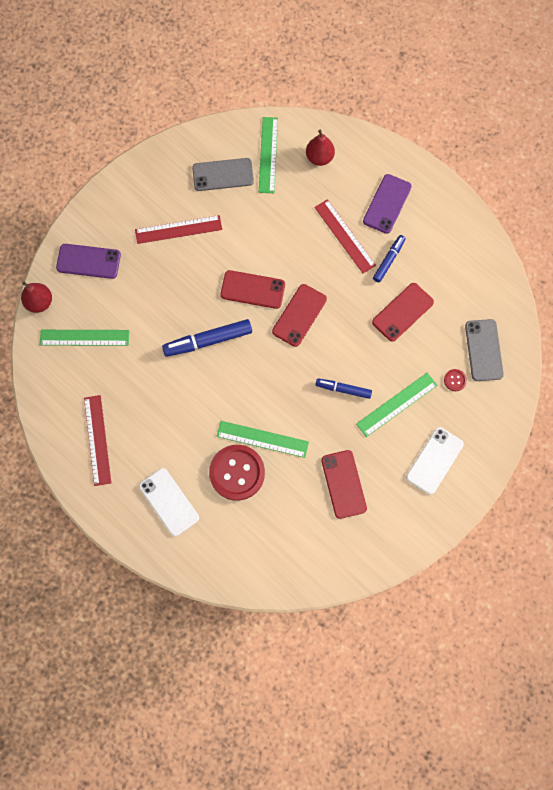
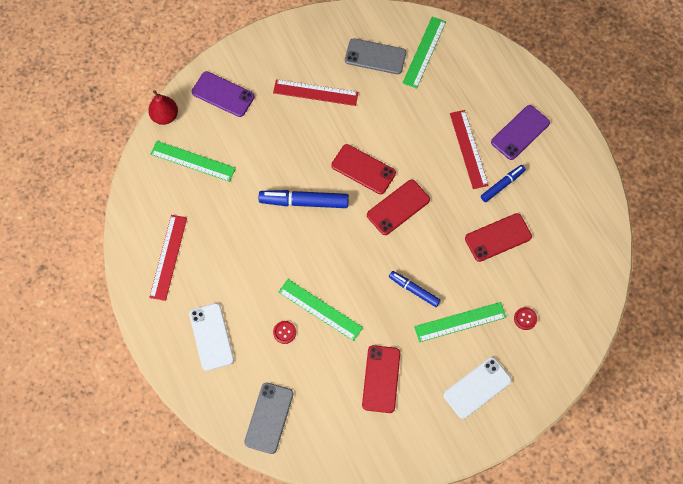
camera: 20 degrees right, 5 degrees down
(237, 473) = (284, 332): red button -> red button, size x0.42
(319, 157) = (471, 69): red pear -> none
(483, 350) = (564, 300): grey phone -> grey phone (269, 418)

